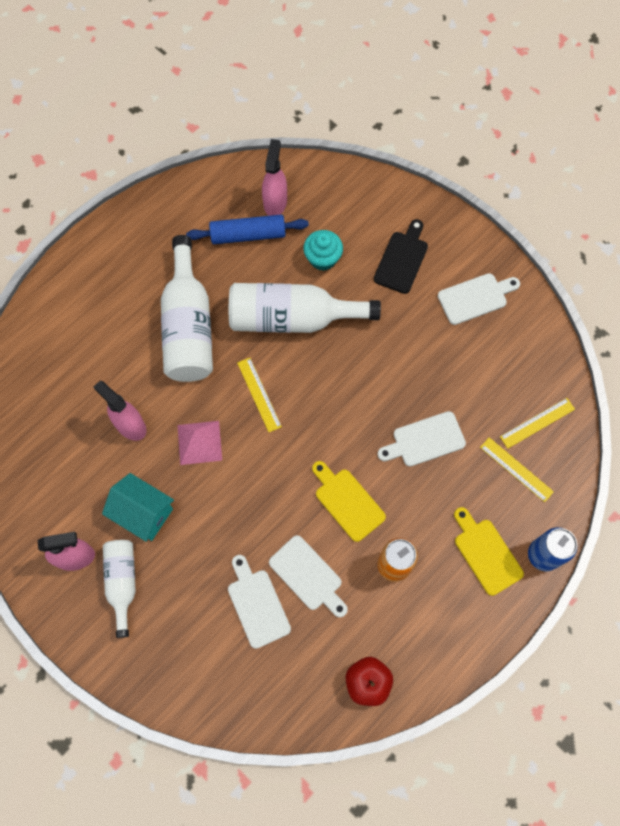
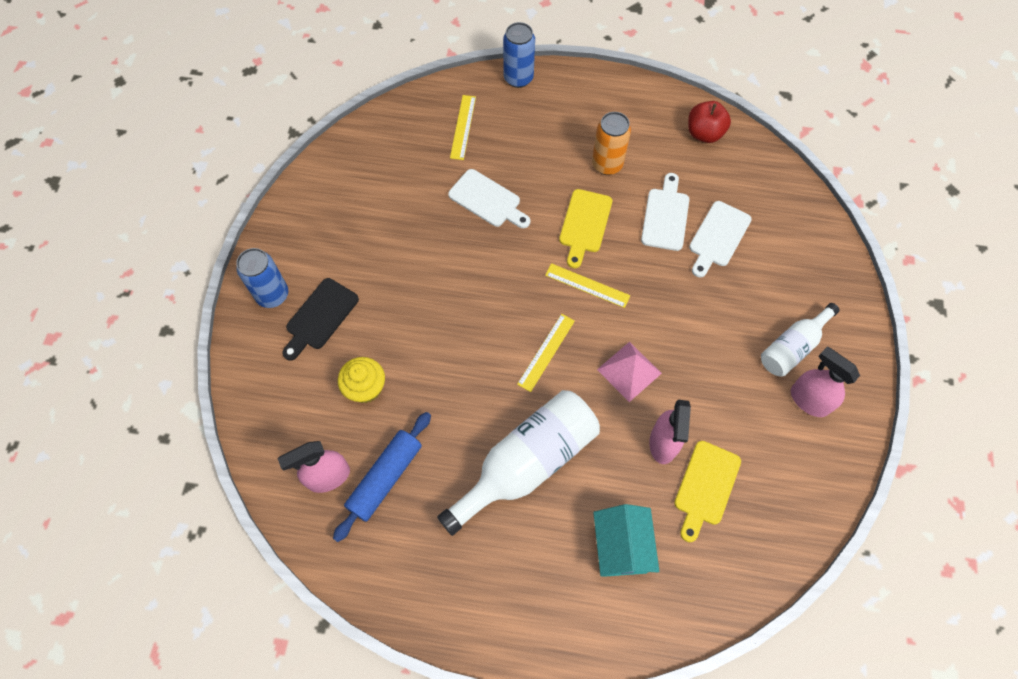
camera: 125 degrees left, 5 degrees down
(143, 513) = (726, 373): turquoise house -> turquoise house (621, 547)
(248, 234) = (385, 478): blue rolling pin -> blue rolling pin turned 75 degrees clockwise
(292, 318) = (449, 373): white bottle -> none
(322, 258) = (365, 388): turquoise cupcake -> yellow cupcake
(402, 259) = (320, 317): black cutting board -> black cutting board turned 45 degrees counterclockwise
(444, 238) = (272, 295): none -> blue can
(475, 298) = (321, 235): white cutting board -> none
(486, 553) = (546, 112): yellow cutting board -> yellow cutting board (705, 487)
(537, 423) = (411, 133): yellow ruler -> yellow ruler (587, 285)

